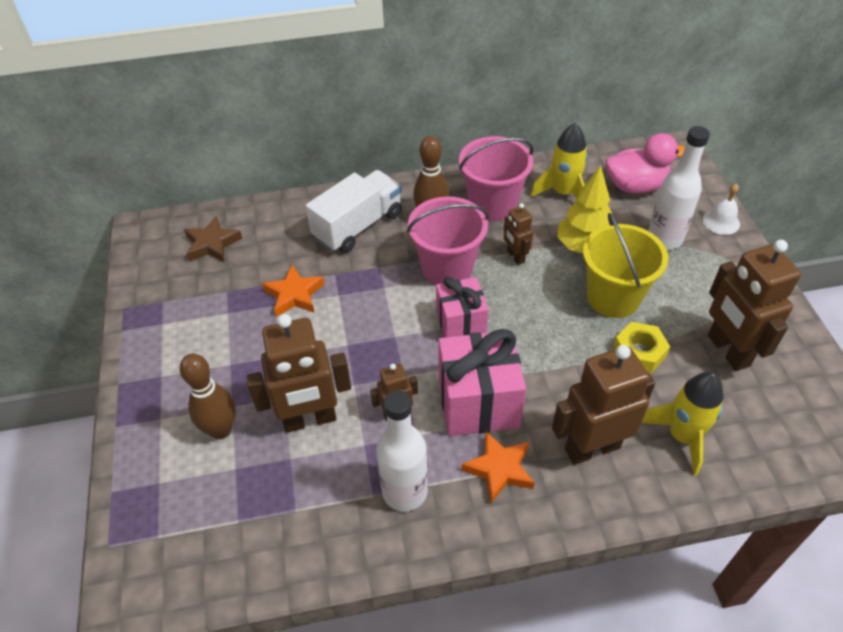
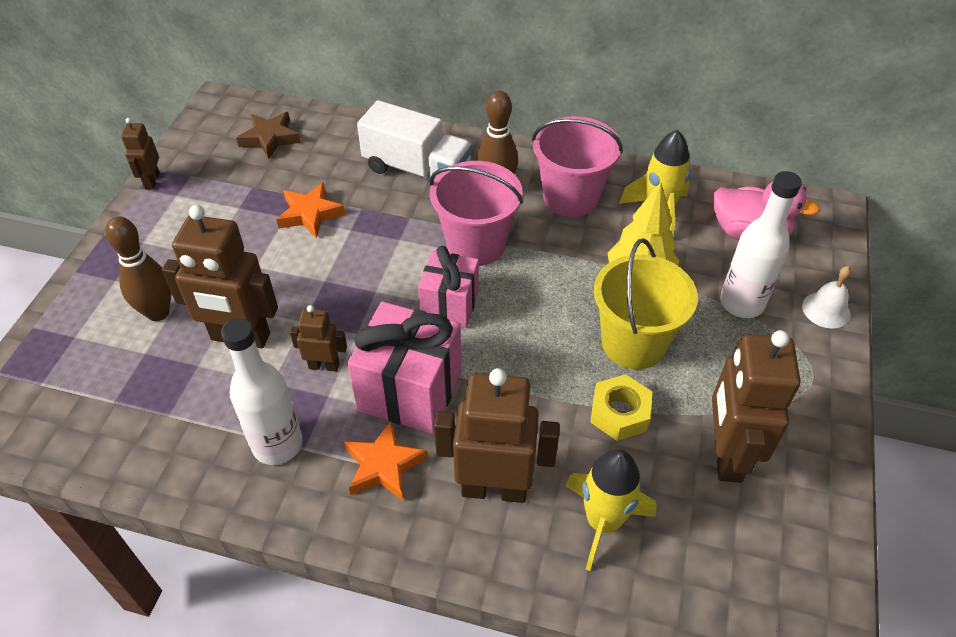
camera: 25 degrees right, 0 degrees up
(358, 226) = (417, 170): white truck -> white truck turned 45 degrees clockwise
(515, 256) = (556, 259): brown robot -> brown robot (152, 181)

